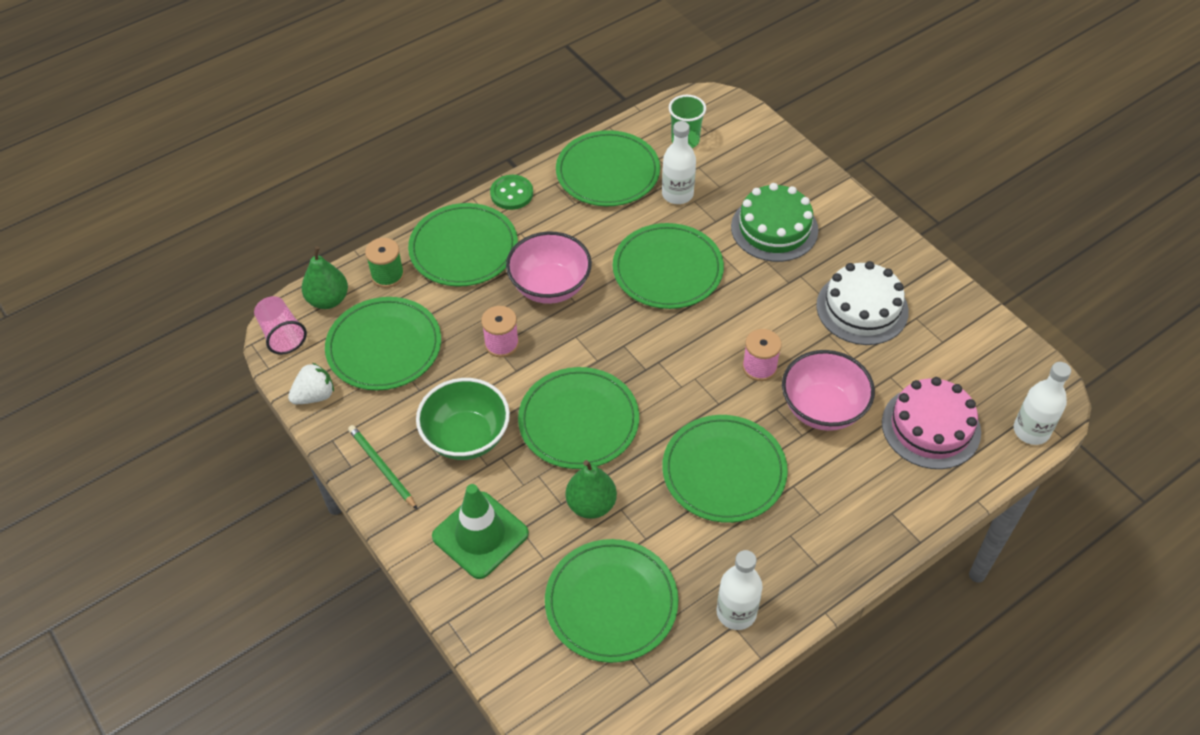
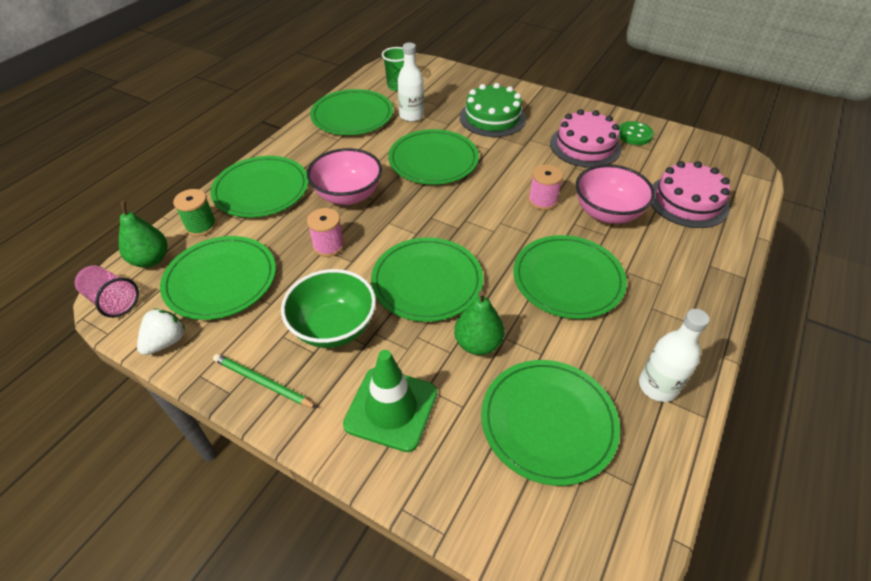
camera: 25 degrees left, 5 degrees down
(511, 193) = (284, 145): green button -> green button (634, 134)
(862, 308) = (585, 146): white cake -> pink cake
(1031, 431) = (751, 183): white bottle -> none

